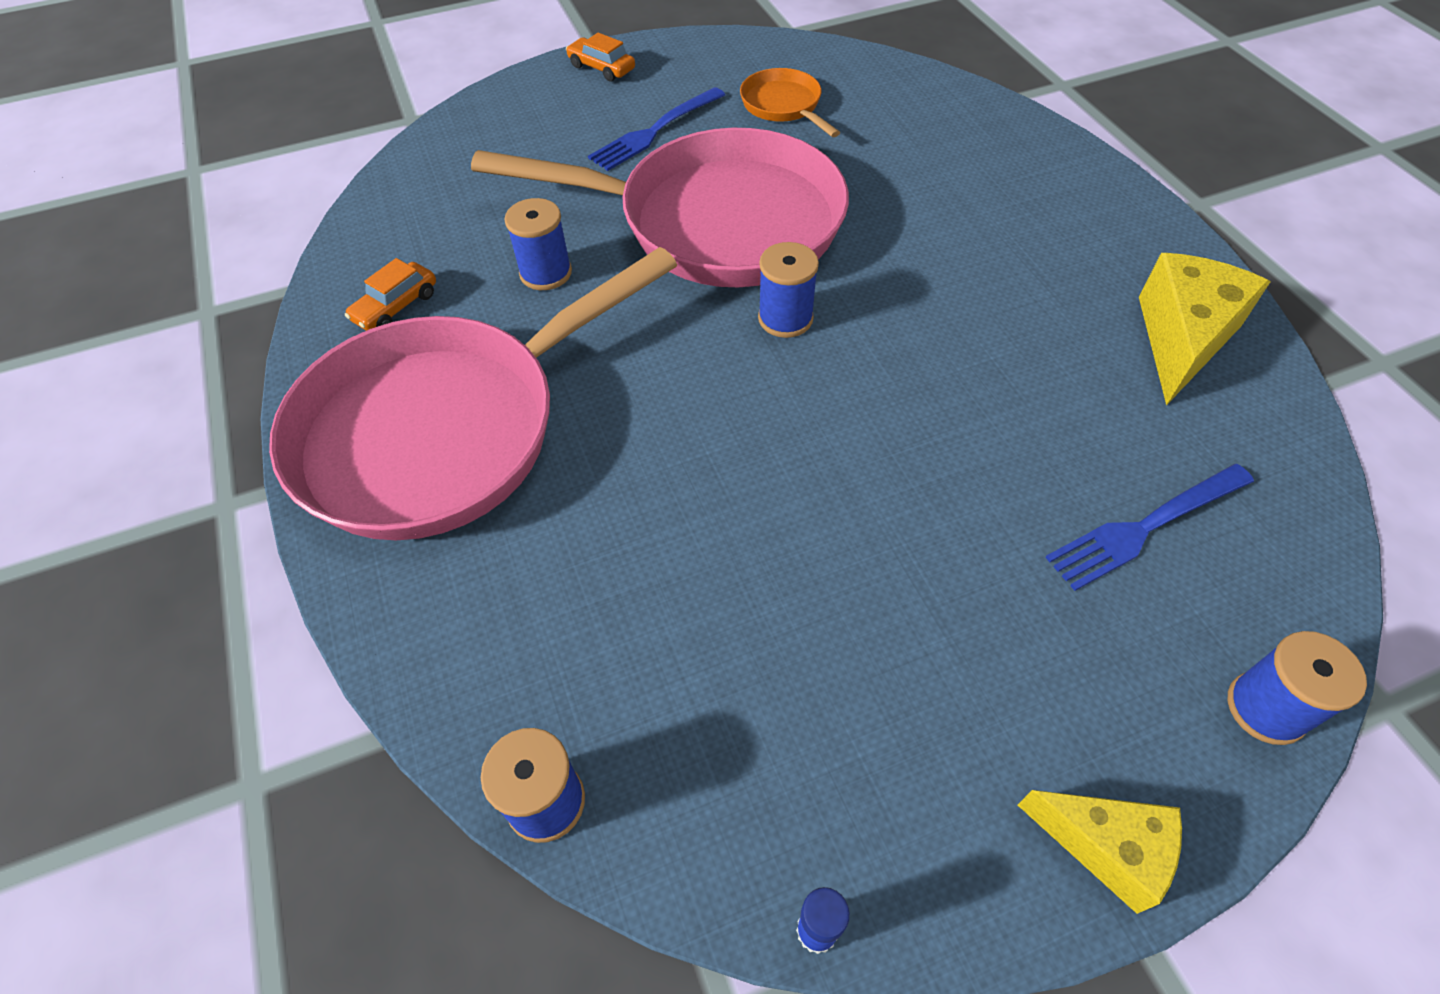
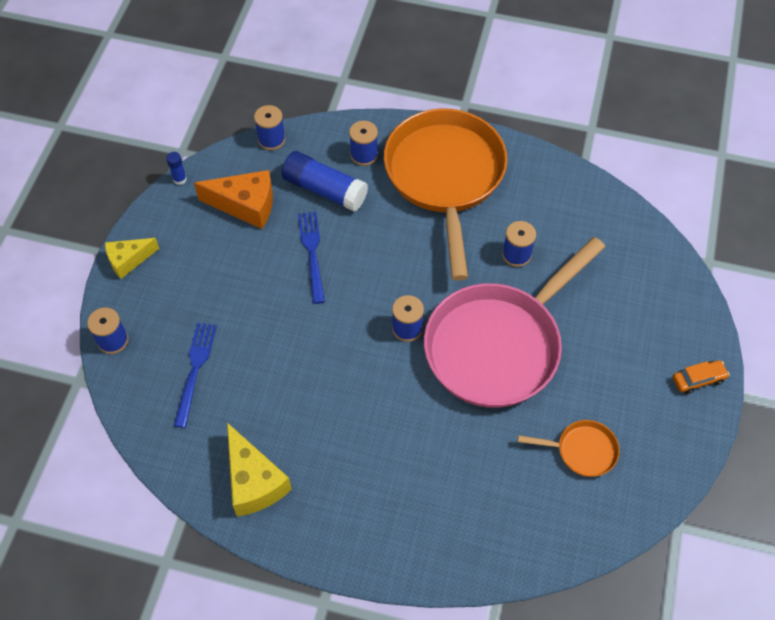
camera: 125 degrees right, 5 degrees up
(396, 306) = (537, 190): orange car -> none
(445, 429) = (445, 177): pink pan -> orange pan
(472, 584) = (364, 155): none -> blue spool
(611, 594) = (324, 190): none -> blue glue stick
(654, 132) = (604, 366): blue fork -> blue fork (312, 252)
(764, 713) = (245, 205): none -> orange cheese

